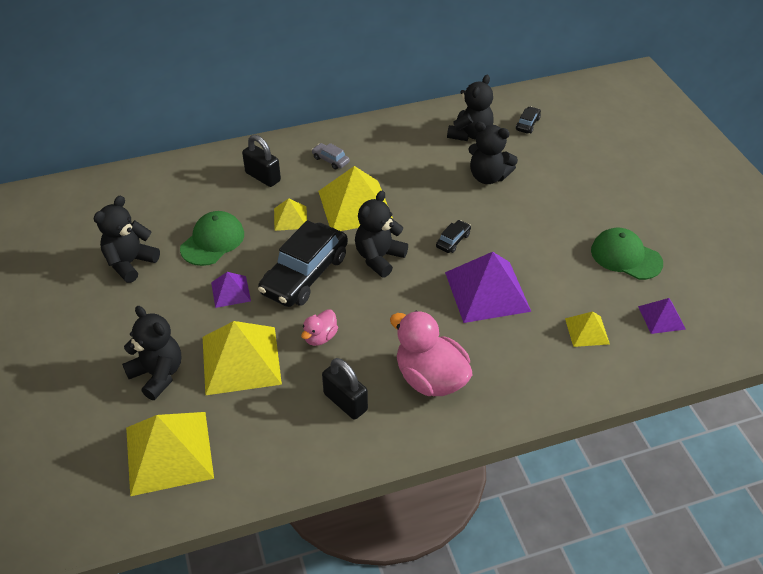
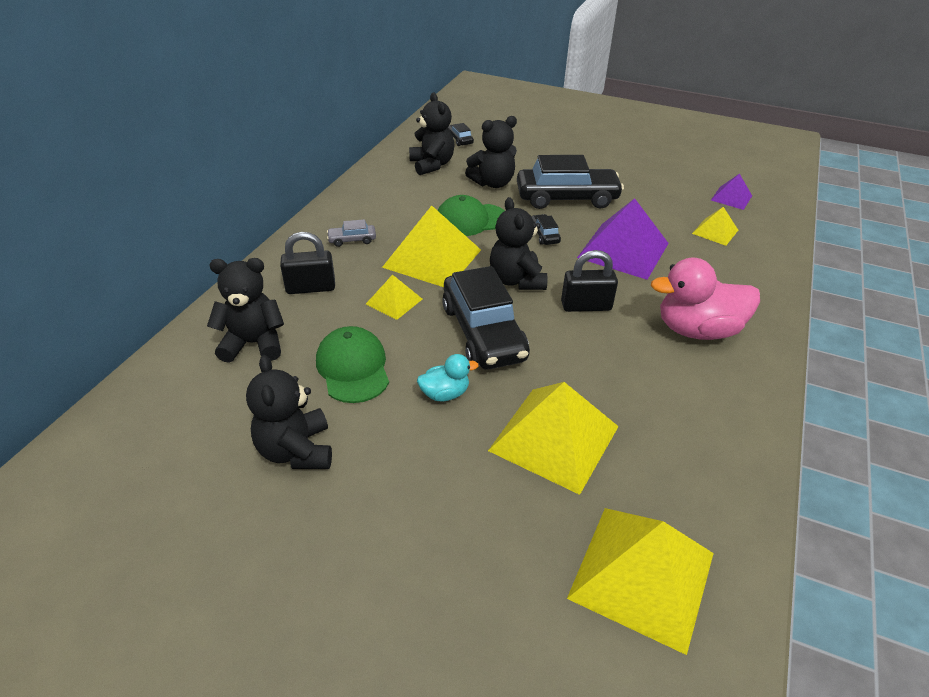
camera: 50 degrees left, 5 degrees down
(158, 374) = (507, 520): black teddy bear -> black teddy bear (254, 343)
(230, 291) = (445, 394): purple pyramid -> turquoise duck
(320, 337) = (579, 367): pink duck -> none
(345, 402) = (681, 395): black padlock -> black padlock (586, 306)
(521, 225) = (566, 198): none -> black car
(625, 256) = (654, 178): green cap -> green cap (471, 220)

